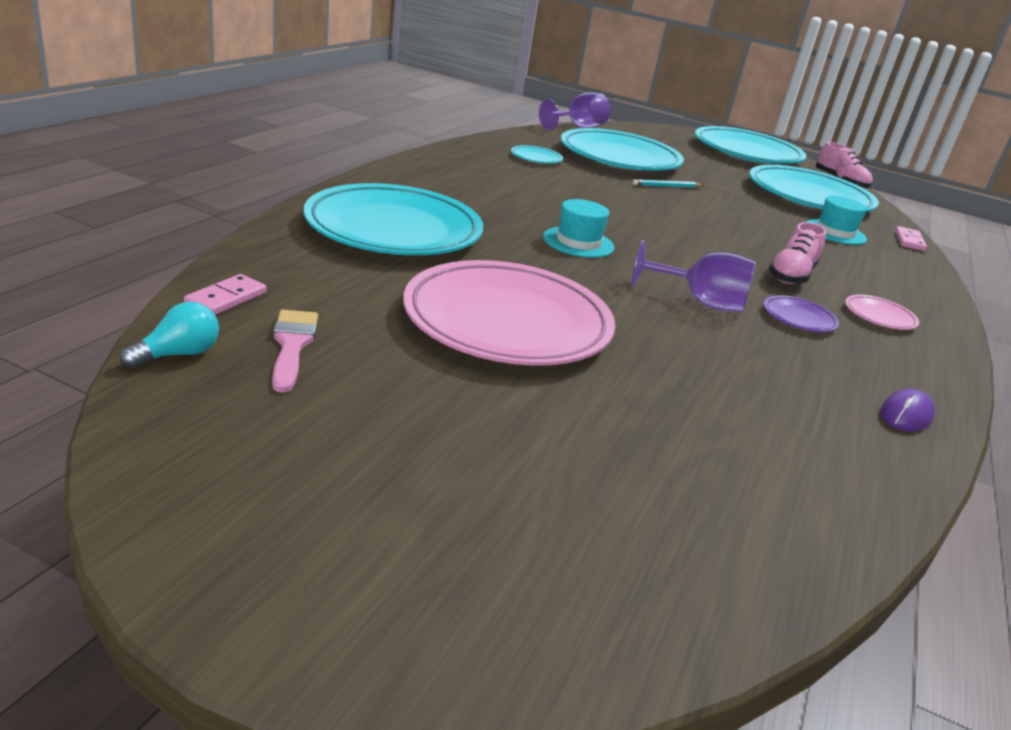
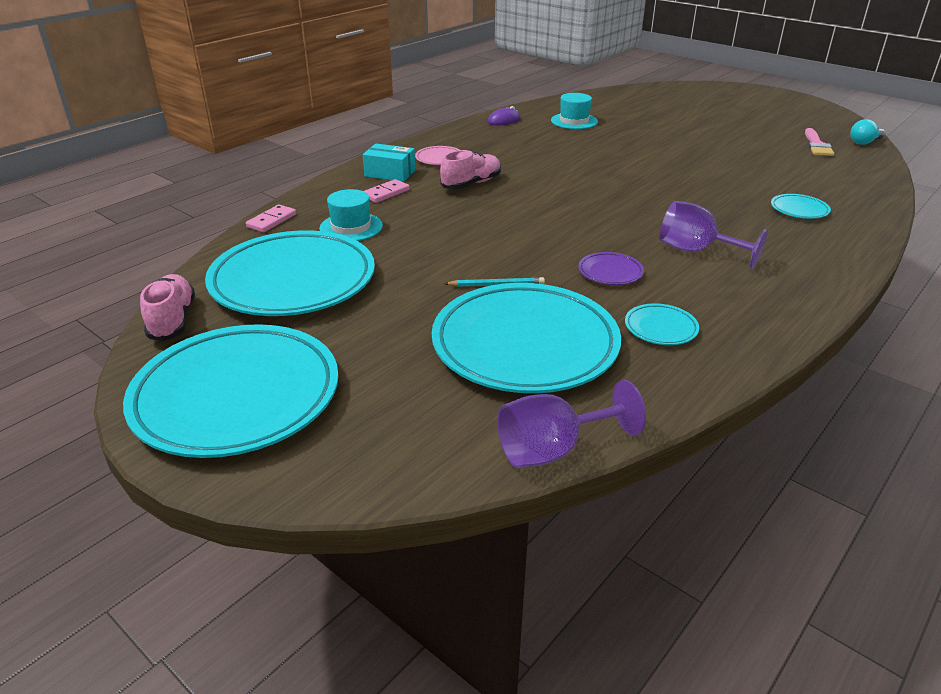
camera: 160 degrees left, 5 degrees up
(226, 298) = (869, 163): pink domino -> pink domino (386, 193)
(394, 230) = (799, 210): turquoise plate -> turquoise plate, size x0.40
(507, 322) = (707, 154): pink plate -> none
(578, 242) = (644, 205): turquoise hat -> turquoise hat (574, 121)
(700, 302) = (571, 165): purple goblet -> purple goblet (696, 251)
(799, 318) = (506, 157): purple plate -> purple plate (610, 272)
(899, 293) = (390, 173): none -> turquoise box

